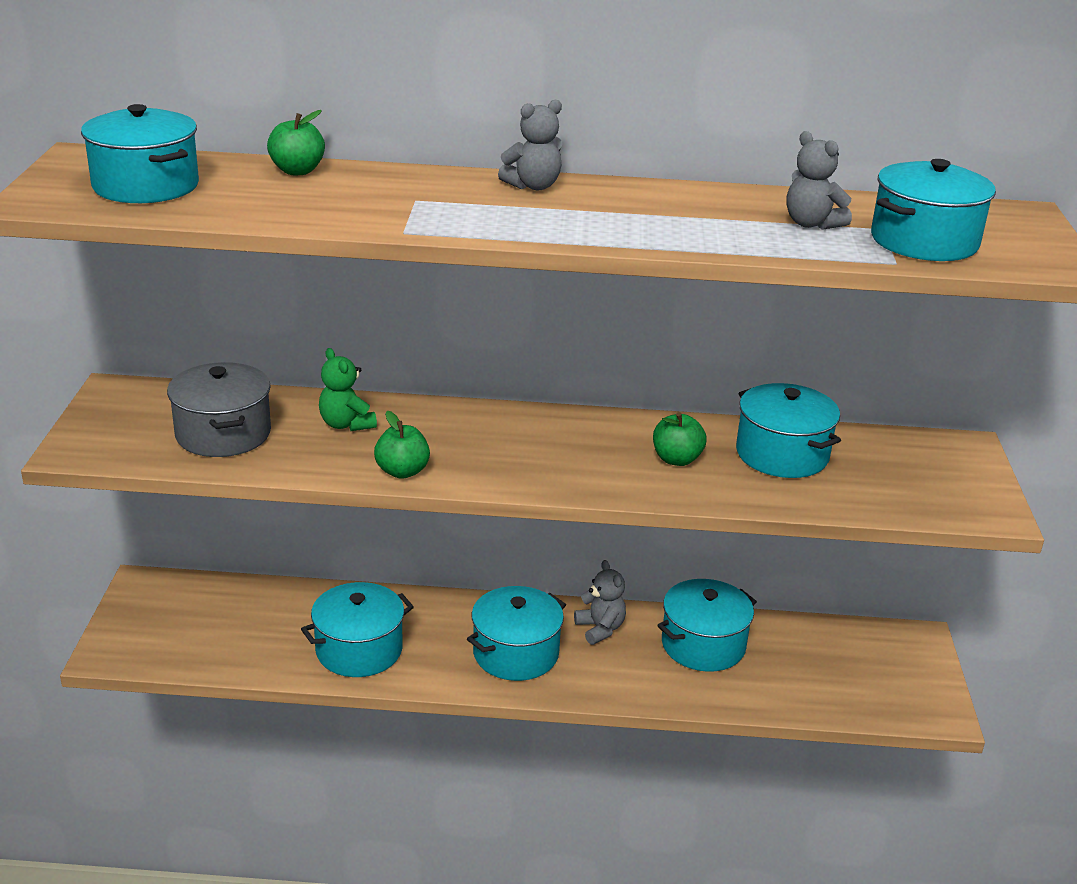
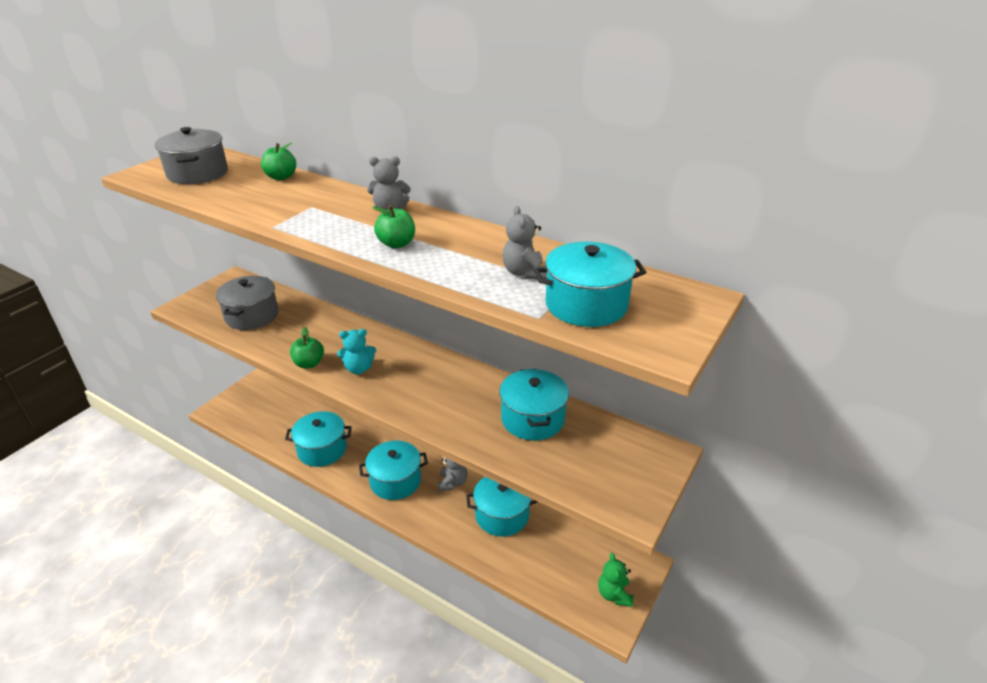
camera: 30 degrees right, 5 degrees up
(146, 186) = (197, 173): turquoise pot -> grey pot
(346, 424) = (313, 326): green teddy bear -> green teddy bear (614, 594)
(485, 459) = (358, 369): none -> turquoise teddy bear
(676, 459) = (463, 402): green apple -> green apple (396, 244)

